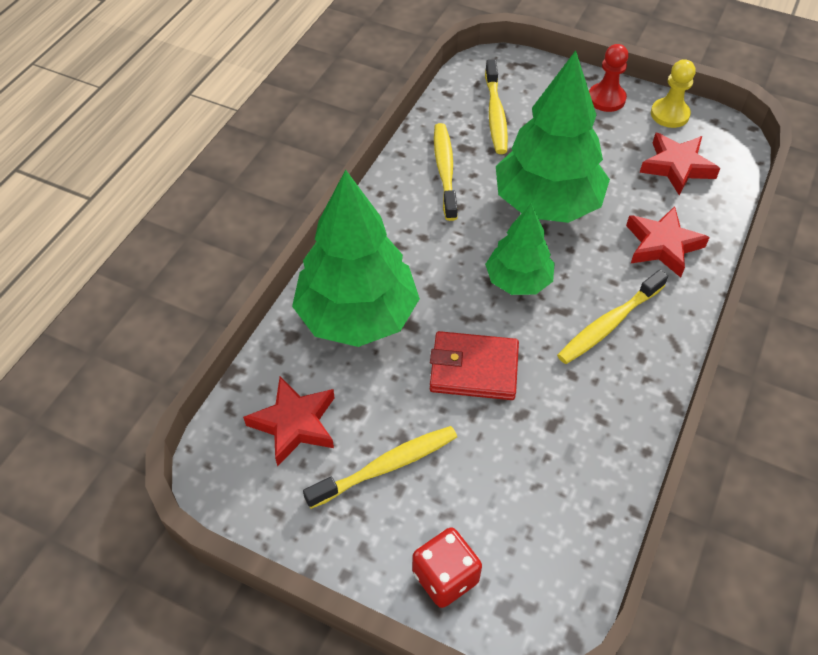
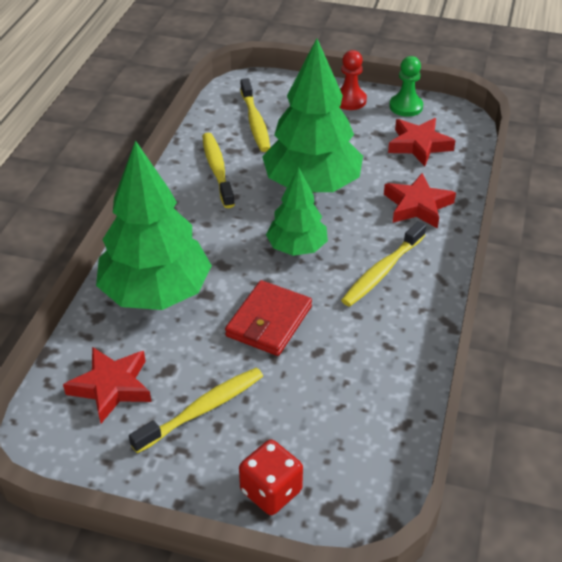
camera: 10 degrees left, 10 degrees down
(474, 369) = (269, 321): red wallet -> red wallet turned 60 degrees counterclockwise
(669, 114) = (406, 106): yellow pawn -> green pawn

